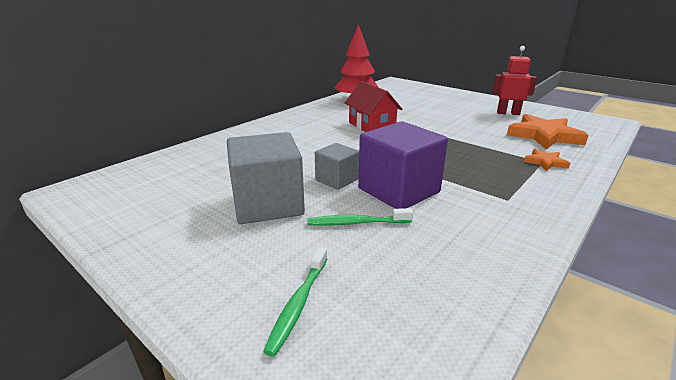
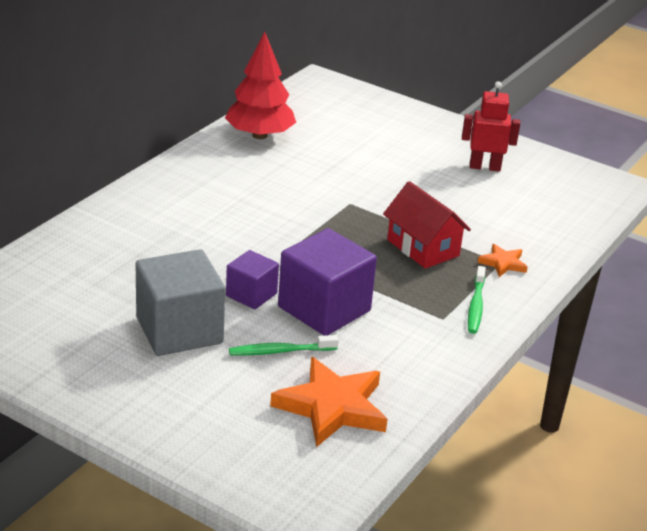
camera: 10 degrees left, 5 degrees up
(298, 304) = (238, 430): green toothbrush -> green toothbrush (476, 306)
(337, 180) = (251, 295): grey cube -> purple cube
(371, 126) = (287, 197): red house -> red house (423, 248)
(544, 136) = (518, 215): orange star -> orange star (332, 407)

